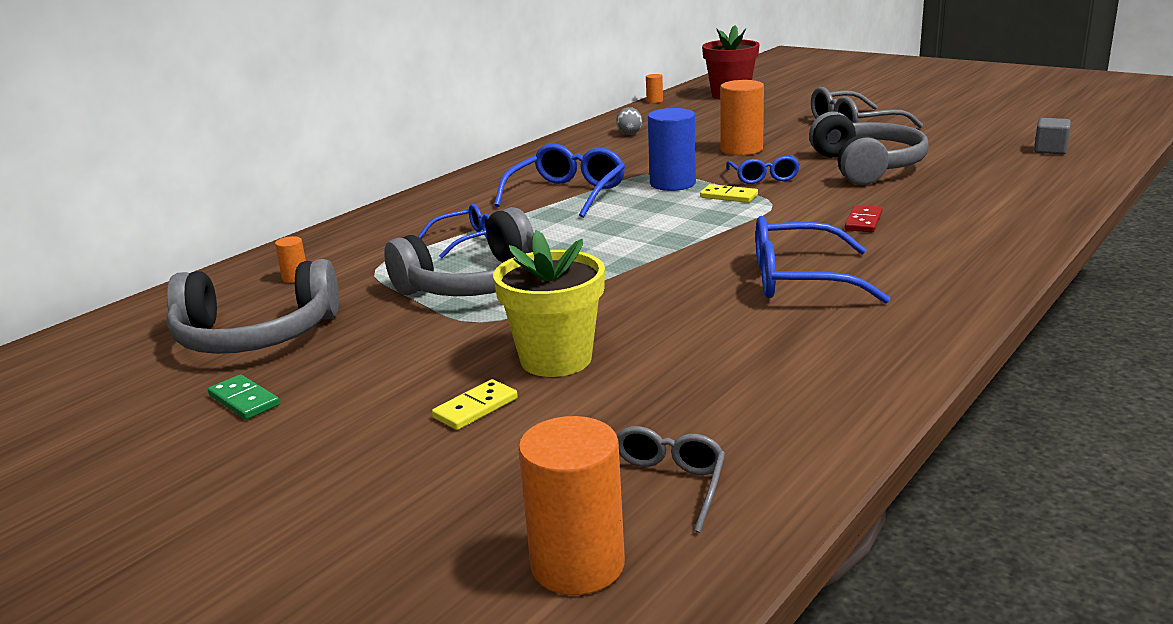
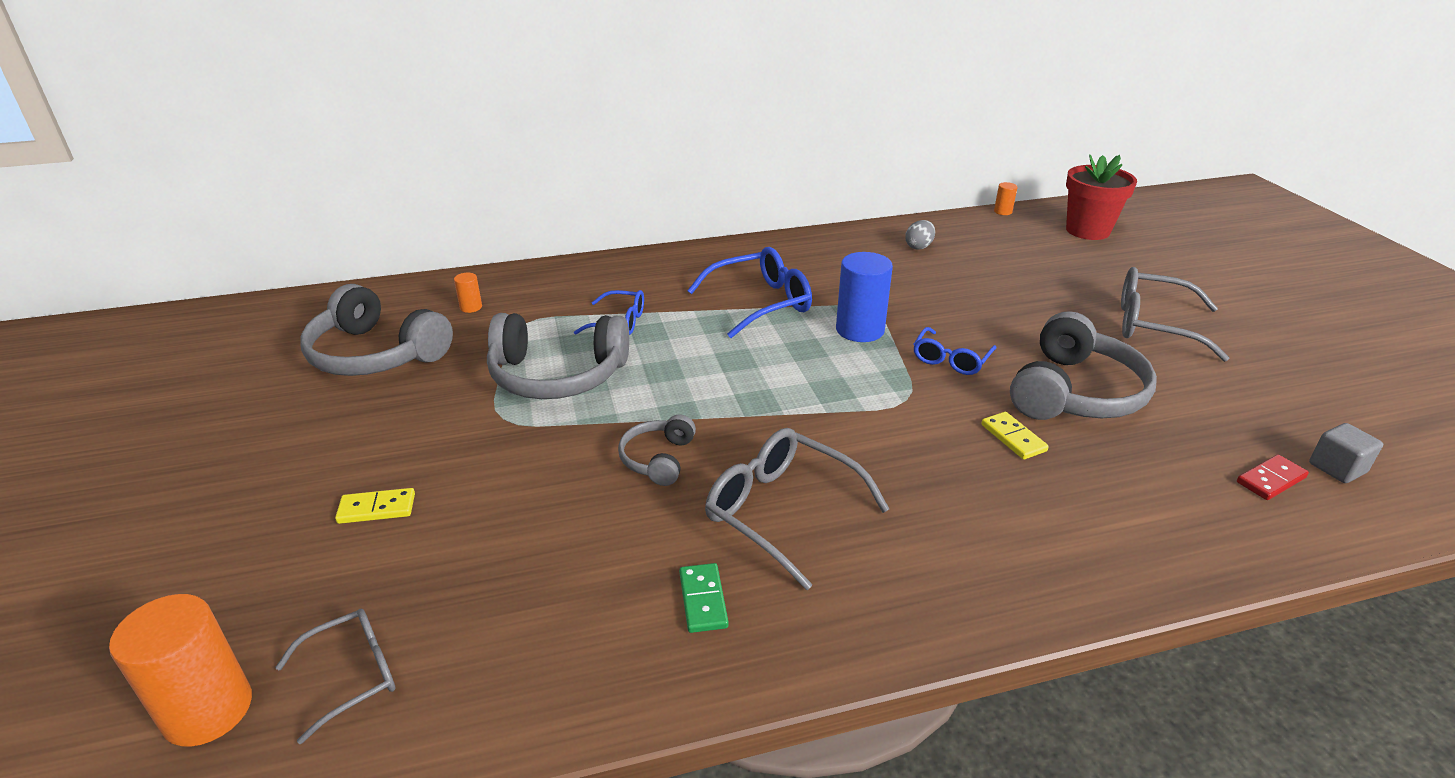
camera: 35 degrees right, 10 degrees up
(244, 400) = (290, 414): green domino -> green domino (703, 600)
(556, 359) = (487, 491): yellow flower pot -> none
(659, 291) = (658, 459): none -> grey headphones
(729, 196) = (883, 370): yellow domino -> yellow domino (1013, 438)
(741, 149) = (986, 312): orange cylinder -> none
(801, 279) = (783, 512): blue glasses -> grey glasses
(863, 222) = (953, 468): red domino -> red domino (1270, 480)

